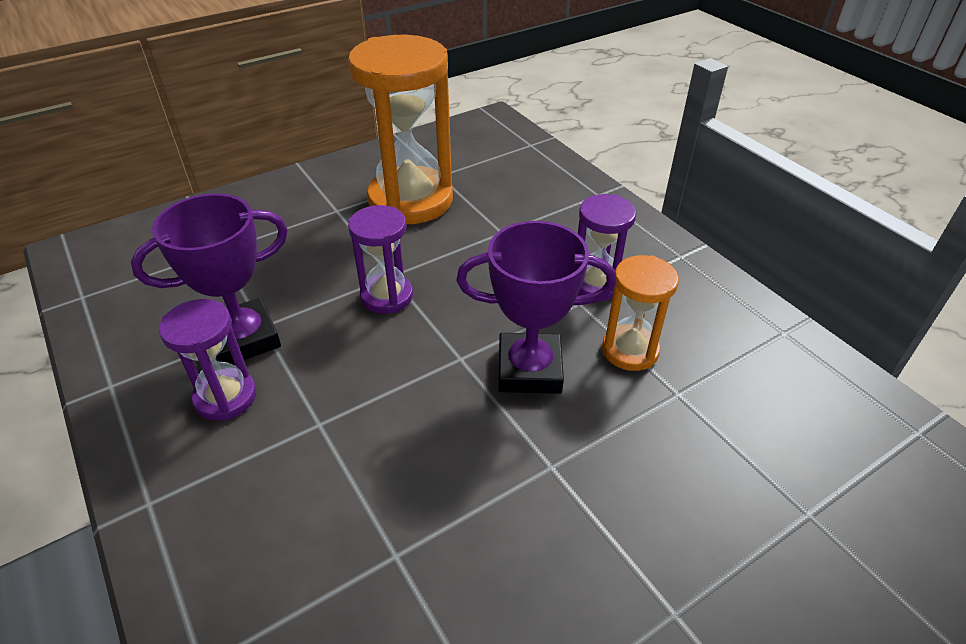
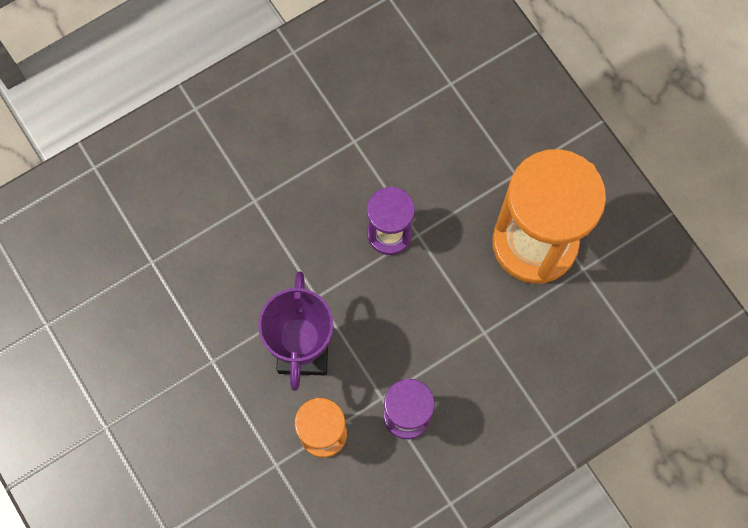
camera: 90 degrees right, 30 degrees up
(225, 397) = (280, 132): purple hourglass -> none
(244, 339) = (339, 131): purple trophy -> none

